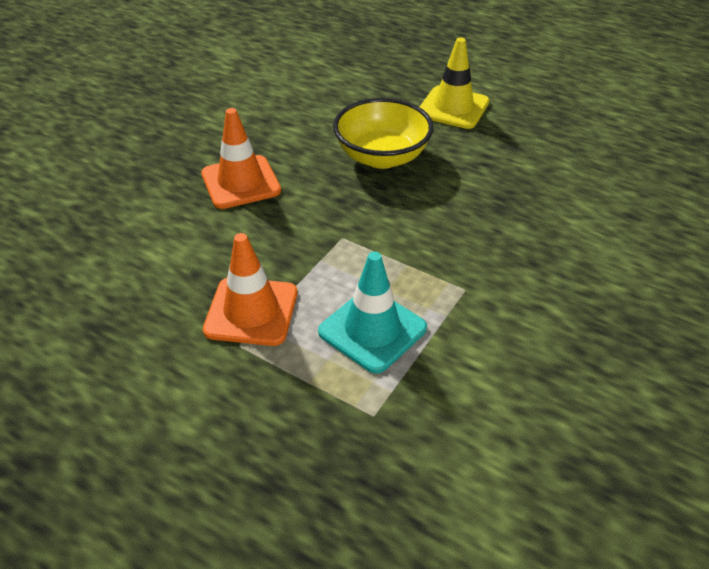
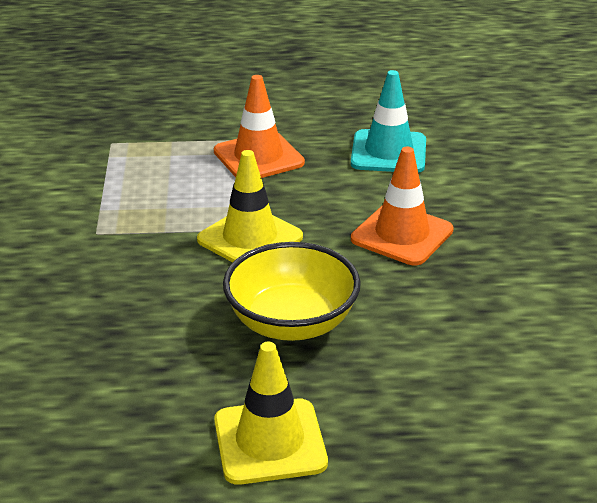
camera: 145 degrees right, 10 degrees down
(347, 227) = (250, 238): none -> yellow traffic cone
(372, 330) = (153, 180): turquoise traffic cone -> turquoise traffic cone (388, 152)

